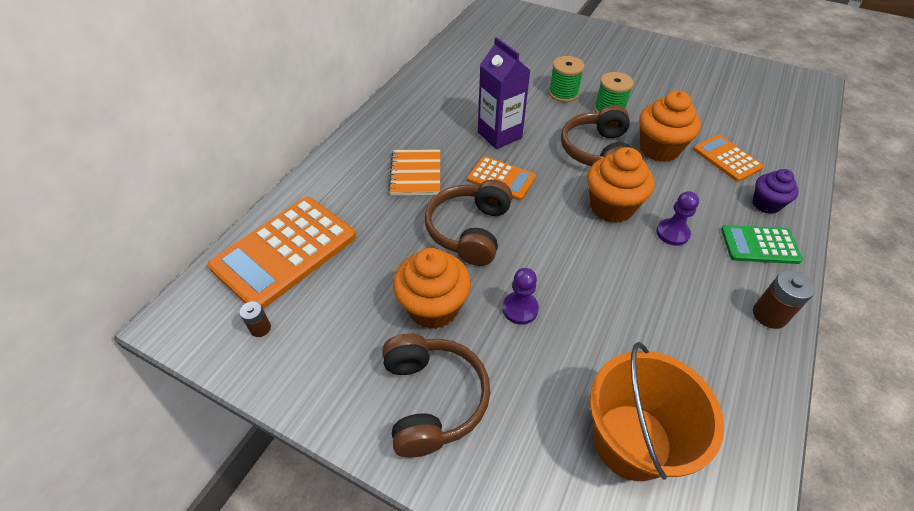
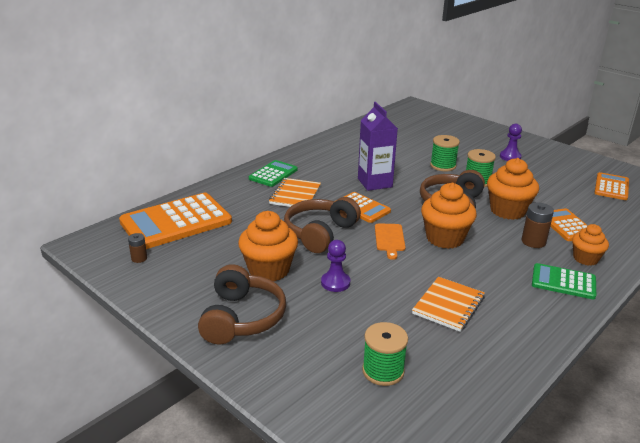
camera: 15 degrees right, 20 degrees down
(376, 144) = (273, 174): none -> green calculator
(552, 222) = (389, 239): none -> orange cutting board
(632, 441) = (383, 371): orange bucket -> green spool
(659, 313) = (448, 305): none -> orange notebook
(672, 233) = (489, 262): purple pawn -> purple pawn (510, 157)
(746, 92) = (611, 187): none -> orange calculator
(766, 204) = (585, 259): purple cupcake -> orange cupcake
(769, 315) = (545, 324): brown battery -> brown battery (533, 242)

